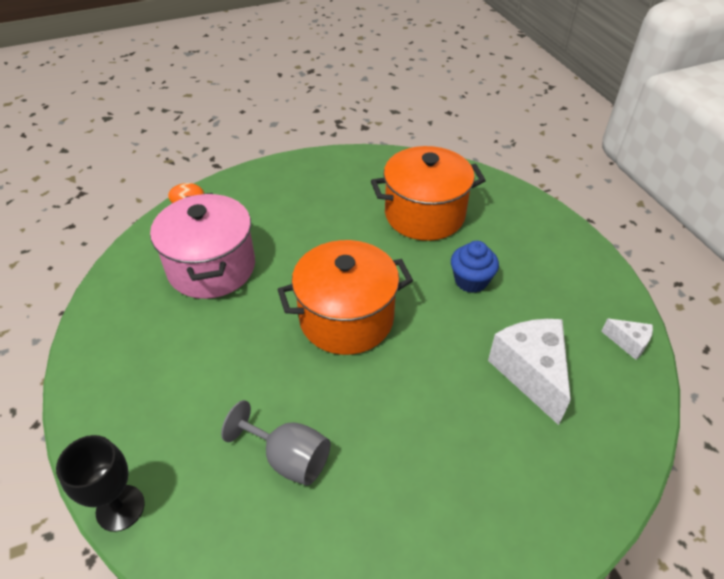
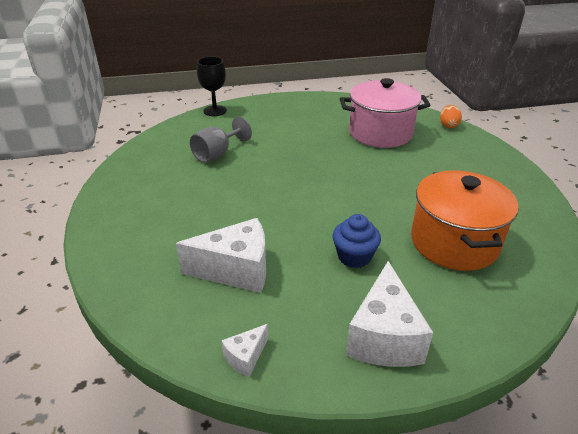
camera: 100 degrees right, 10 degrees down
(346, 318) = (321, 183): orange pot -> none
(559, 258) = (384, 337): none -> white cheese

